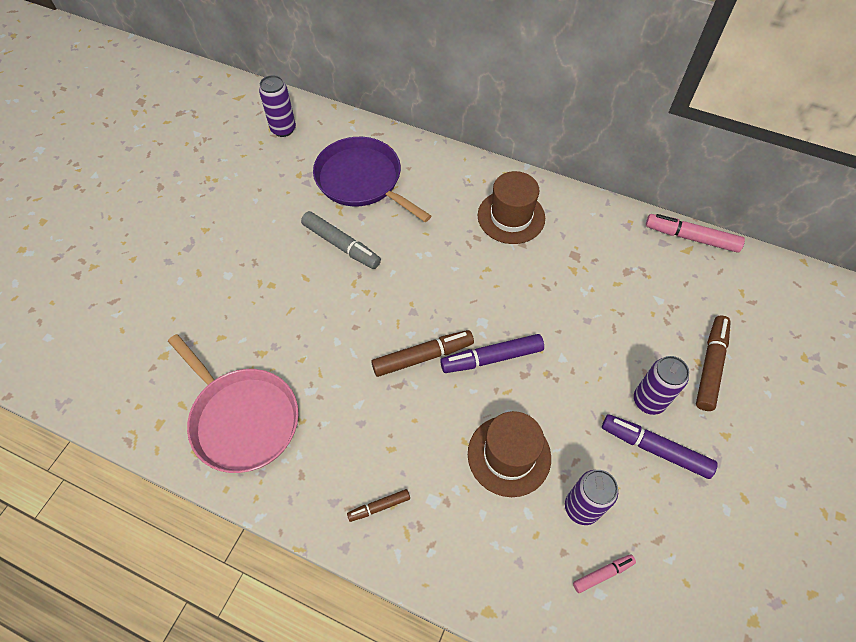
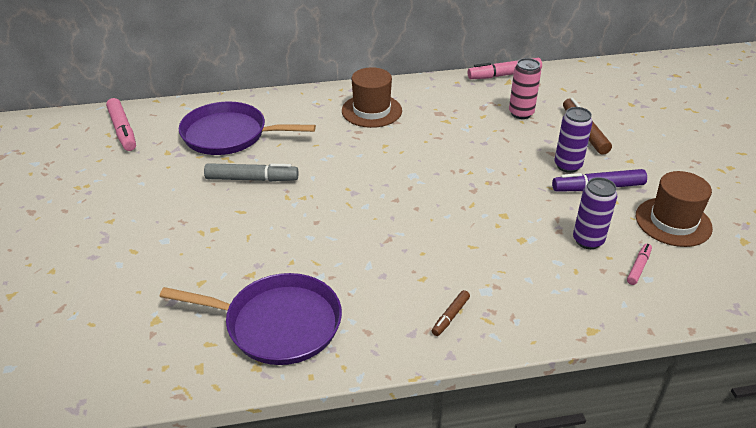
camera: 35 degrees left, 20 degrees down
(242, 419) = (277, 324): pink pan -> purple pan
(283, 129) = (122, 130): purple can -> pink marker
(423, 357) = (389, 214): brown marker -> none
(491, 358) = (441, 191): purple marker -> none
(509, 455) = (511, 238): brown hat -> brown hat (673, 222)
(661, 302) = (521, 113): none -> pink can

